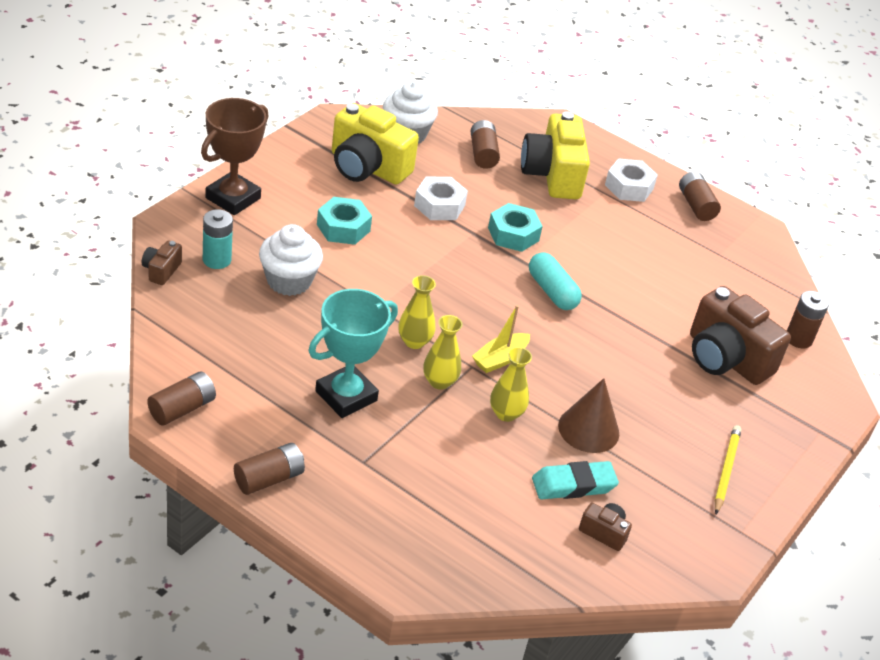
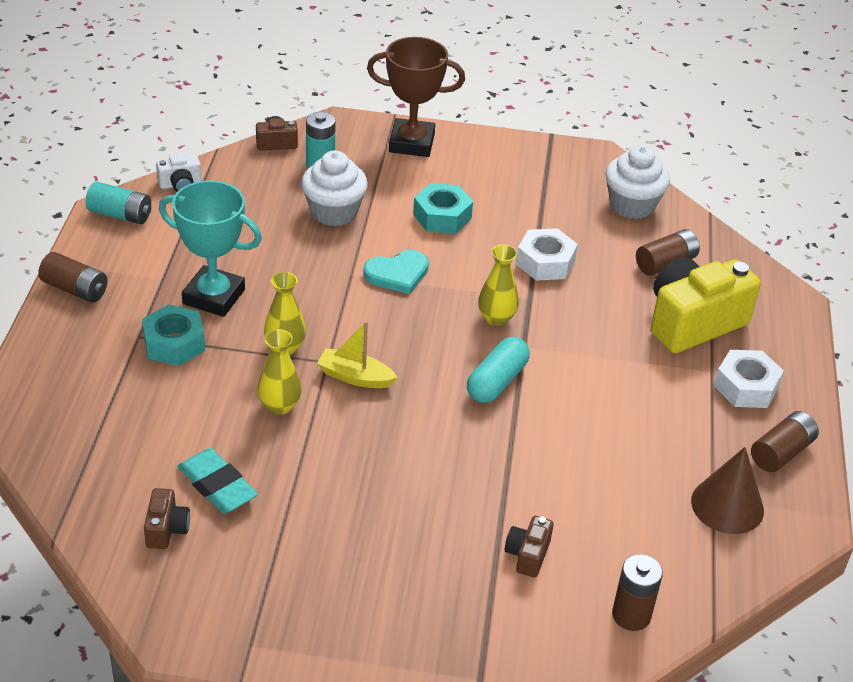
camera: 65 degrees right, 0 degrees up
(170, 353) = (180, 184): none -> white camera
(182, 408) = (120, 215): brown battery -> turquoise battery
(367, 167) = (549, 199): yellow camera -> none
(396, 283) = (397, 274): none -> turquoise heart
(414, 341) = (326, 313): yellow vase -> yellow vase (496, 318)
(513, 234) = (558, 326): turquoise nut -> turquoise nut (174, 343)
(588, 429) = (308, 473): brown cone -> brown cone (727, 505)
(726, 358) = (527, 555): brown camera -> brown camera, size x0.45
(726, 470) = (337, 605): yellow pencil -> none

